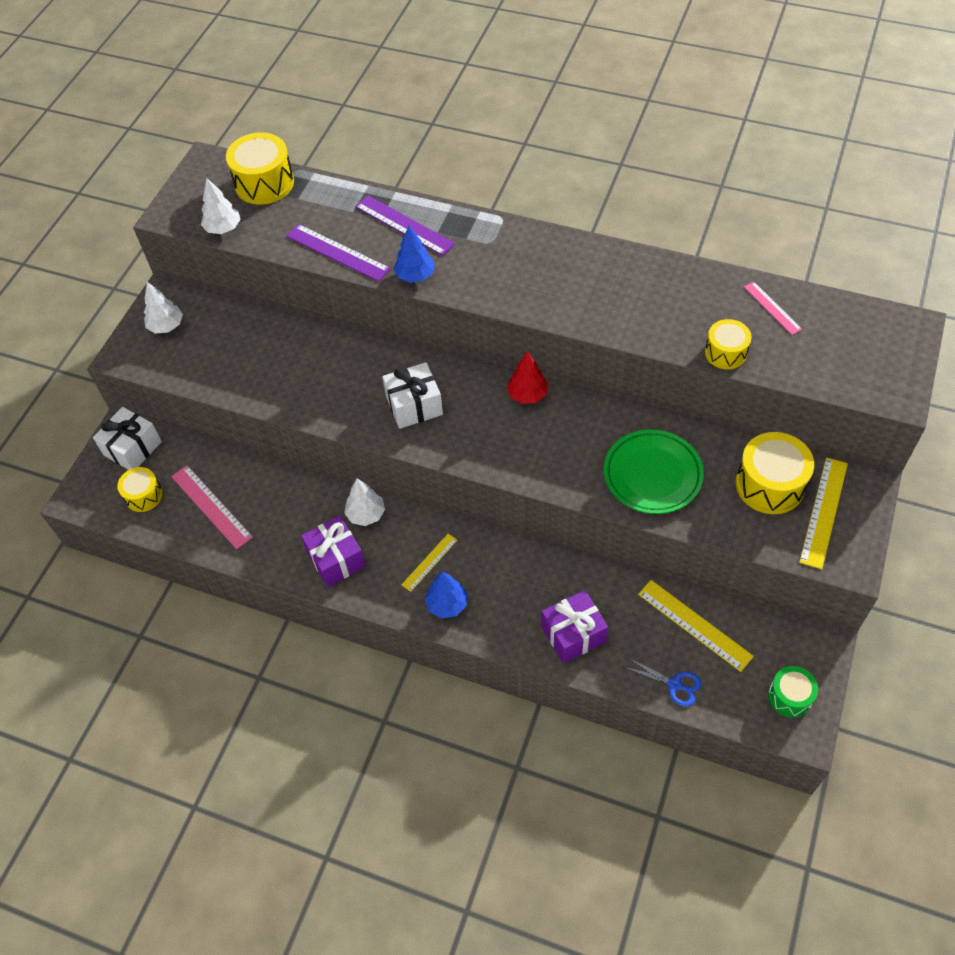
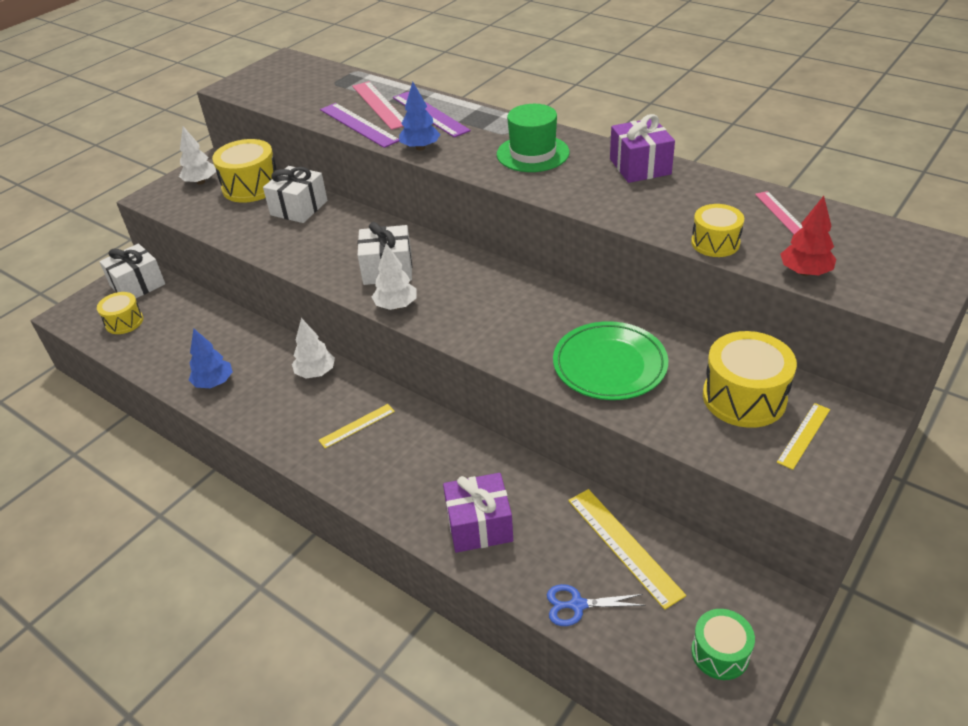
camera: 15 degrees right, 15 degrees down
(211, 506) = (177, 340): pink ruler -> pink ruler (379, 105)
(223, 228) = (270, 99): white tree -> white tree (396, 305)
(264, 183) = (323, 76): yellow drum -> yellow drum (251, 186)
(290, 343) = (299, 208): none -> white gift
(336, 559) = (267, 405): purple gift -> purple gift (640, 166)
(447, 604) = (356, 467): blue tree -> blue tree (214, 383)
(527, 394) = (504, 277): red tree -> red tree (805, 272)
(528, 266) = (533, 153): none -> green hat
(674, 684) = (577, 605): blue scissors -> blue scissors turned 135 degrees clockwise
(824, 512) = (804, 435): yellow ruler -> yellow ruler, size x0.60

